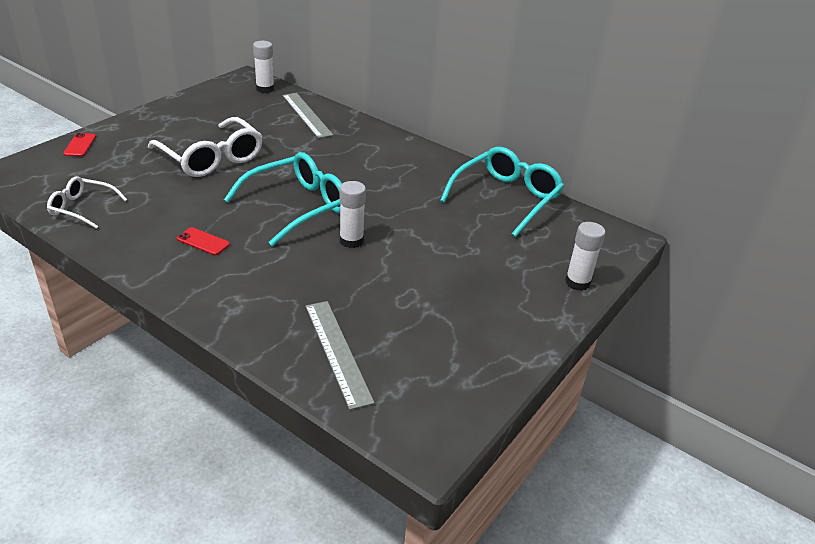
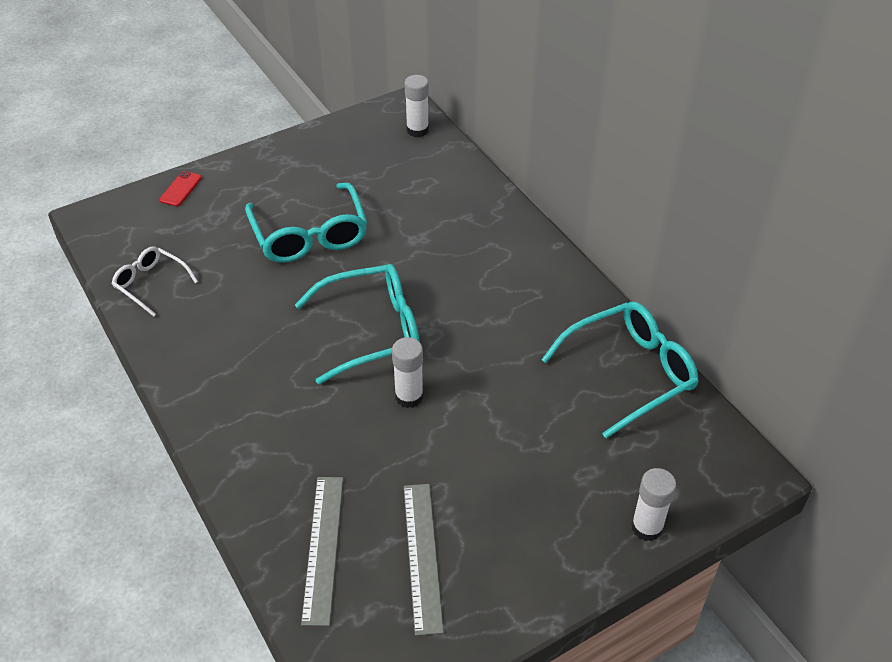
camera: 25 degrees right, 10 degrees up
(203, 242) = (251, 360): red phone -> none
(212, 158) = (310, 236): white glasses -> turquoise glasses
(307, 115) = (448, 183): grey ruler -> grey ruler (423, 556)

